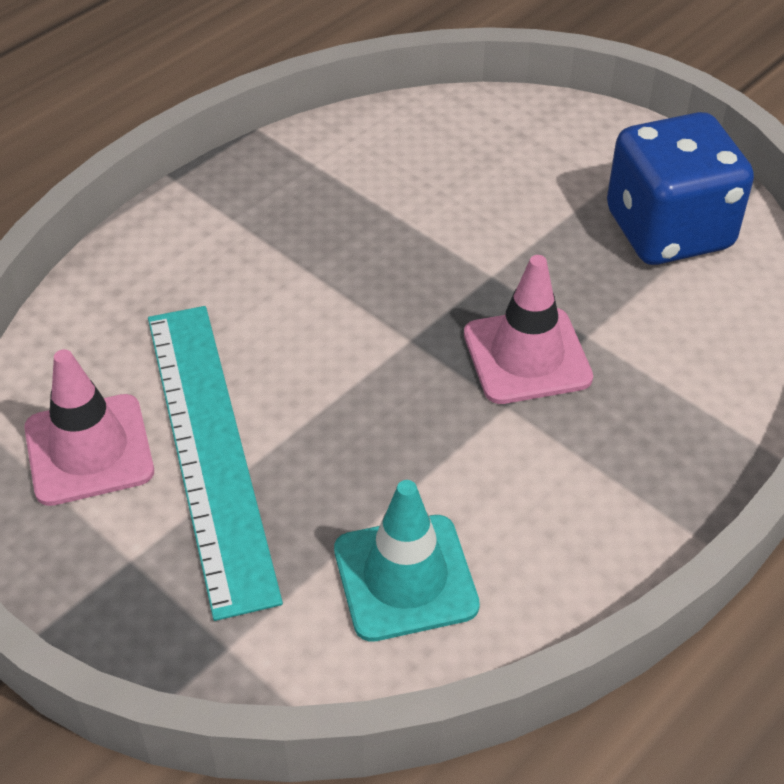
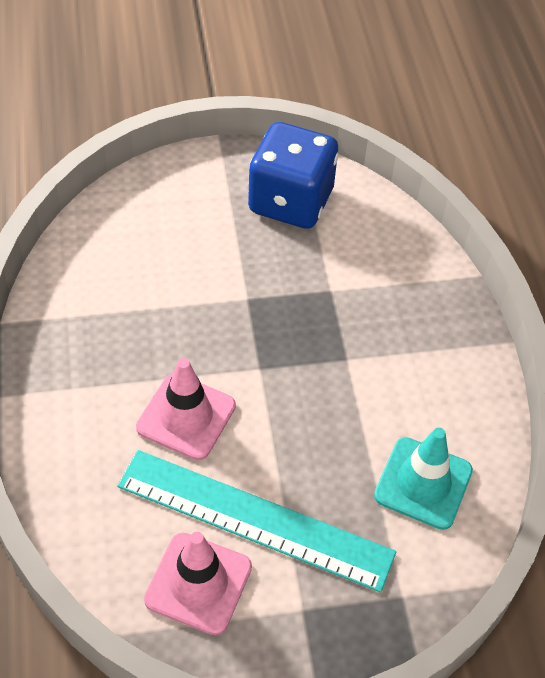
camera: 55 degrees left, 5 degrees up
(527, 356) = (321, 326): pink traffic cone -> pink traffic cone (186, 416)

